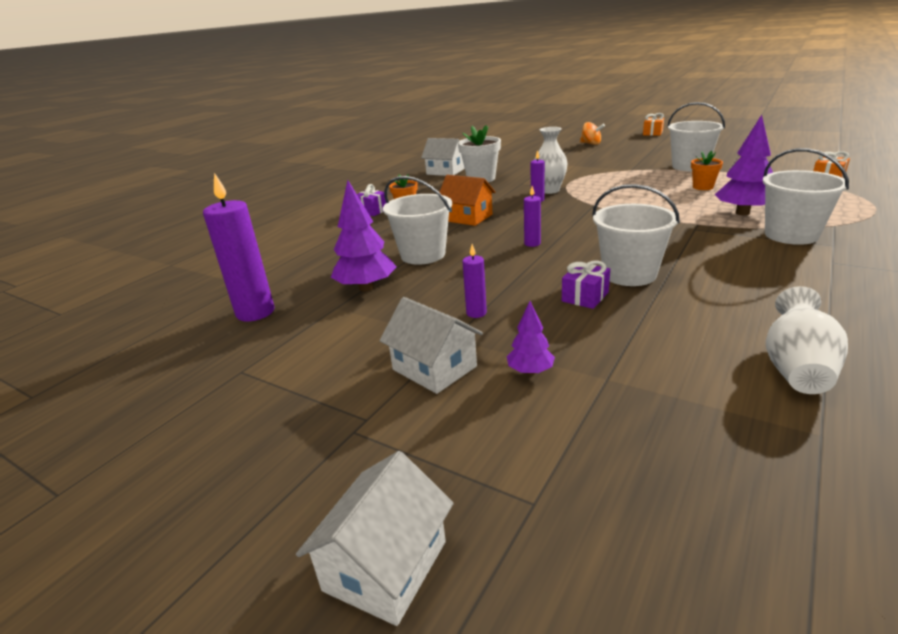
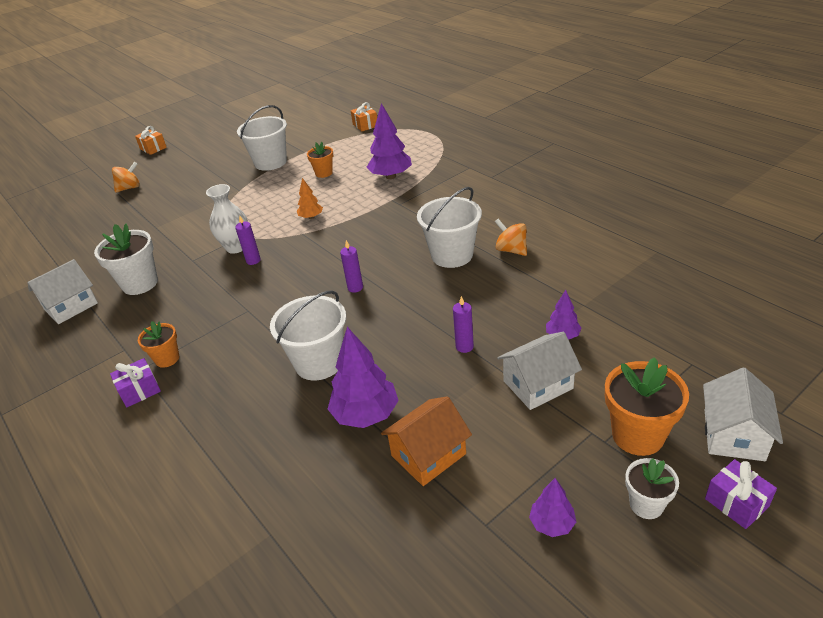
camera: 70 degrees left, 10 degrees up
(236, 410) = (552, 524): none -> purple tree
(255, 312) = (361, 517): purple candle -> none
(255, 478) = (646, 505): none -> white flower pot
(367, 458) = (637, 435): none -> orange flower pot
(385, 565) = (733, 434): white house -> white house turned 60 degrees clockwise
(467, 217) = (249, 315): orange house -> orange house (428, 455)
(585, 297) = (473, 285): purple gift -> purple gift (736, 502)
(622, 201) = (311, 217): none -> orange tree
(677, 306) = (511, 250): none -> orange spinning top
(791, 235) = (443, 174): white bucket -> none
(796, 368) = (600, 235): white vase -> none

